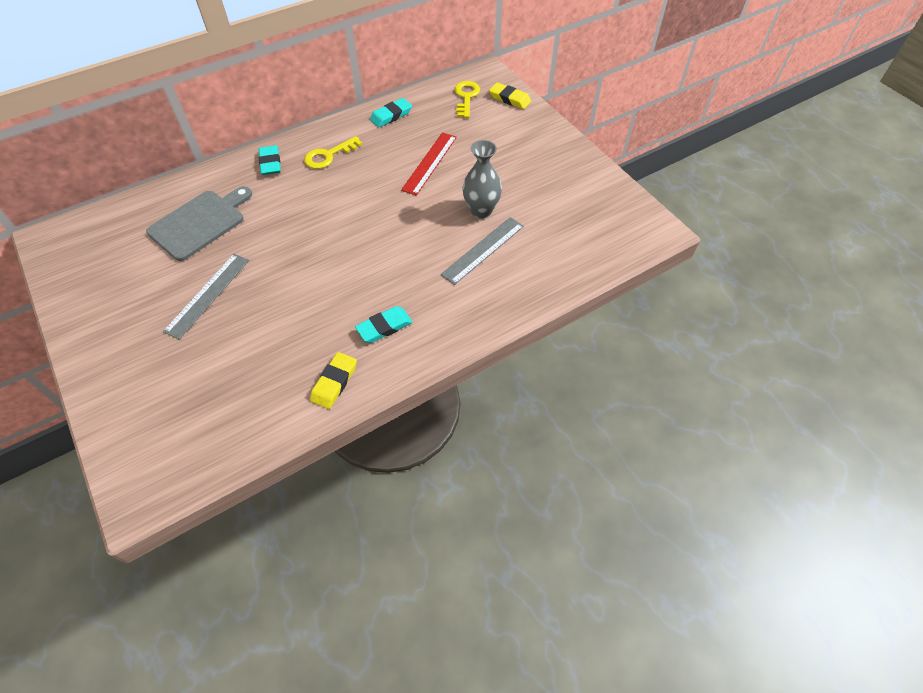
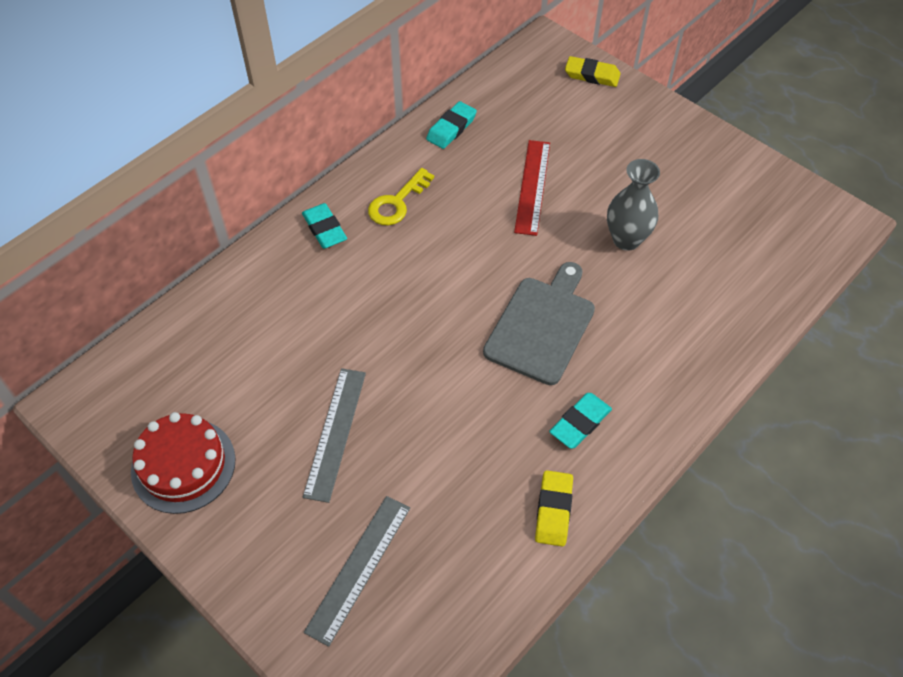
camera: 15 degrees left, 0 degrees up
(96, 292) = (183, 465): none -> red cake
(200, 223) = (273, 335): grey cutting board -> grey cutting board (542, 326)
(466, 97) = (536, 83): yellow key -> none
(483, 250) = (652, 292): grey ruler -> grey ruler (358, 568)

